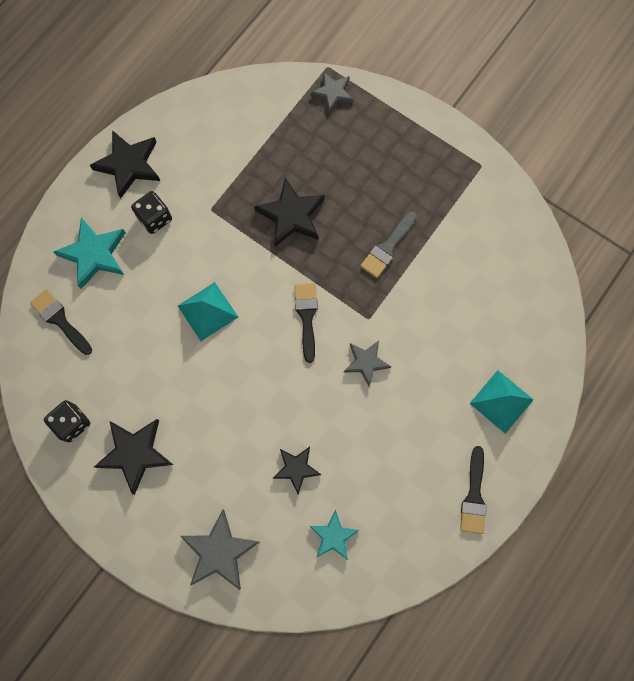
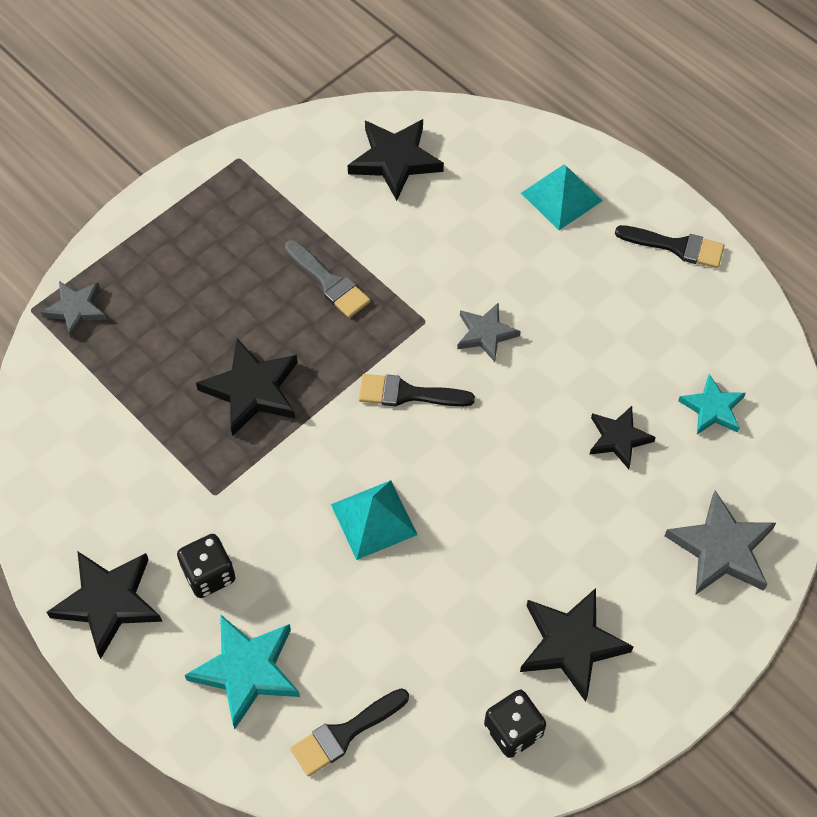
camera: 80 degrees left, 15 degrees down
(505, 273) = (395, 160): none -> black star

